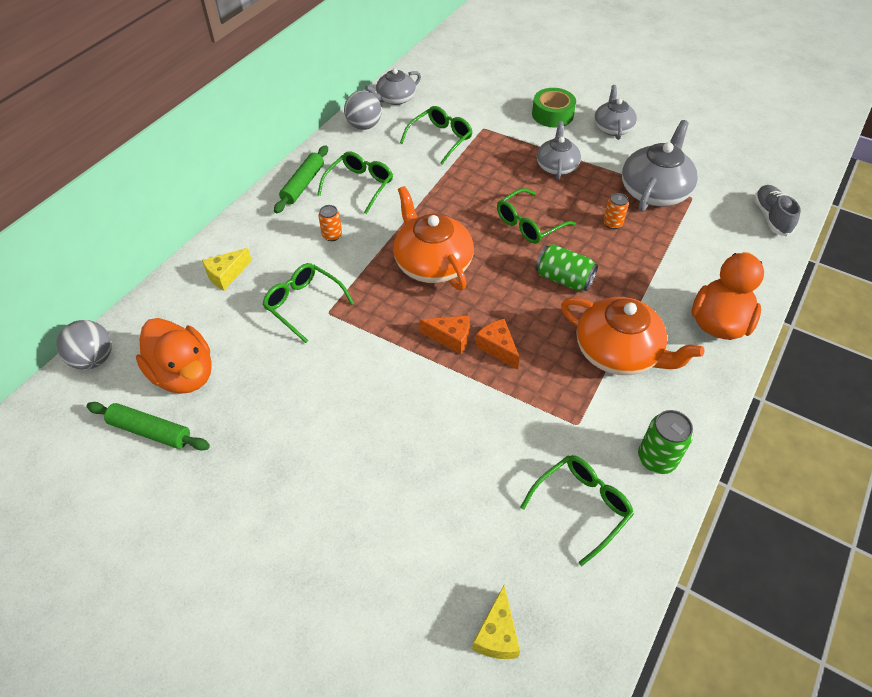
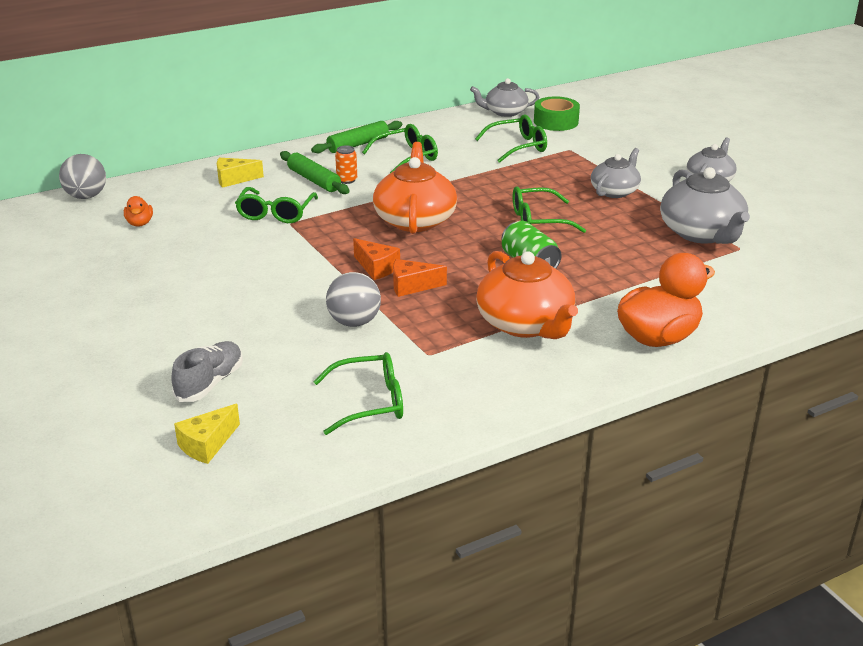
camera: 30 degrees right, 20 degrees down
(150, 431) = (82, 245): green rolling pin -> green rolling pin (314, 180)
(184, 374) = (140, 223): orange duck -> orange duck, size x0.46
(304, 304) = (276, 213): green glasses -> green glasses turned 150 degrees counterclockwise
(364, 126) = (455, 122): grey ball -> grey ball (354, 322)
(497, 347) = (412, 286): orange cheese -> orange cheese turned 90 degrees counterclockwise
(552, 114) = (654, 157): green tape -> green tape (556, 122)
(612, 223) = (626, 242): orange can -> none
(654, 191) = (701, 233): grey teapot -> grey teapot turned 105 degrees clockwise
(656, 459) = (478, 400): green can -> none
(771, 217) = (818, 286): grey shoe -> grey shoe (210, 383)

